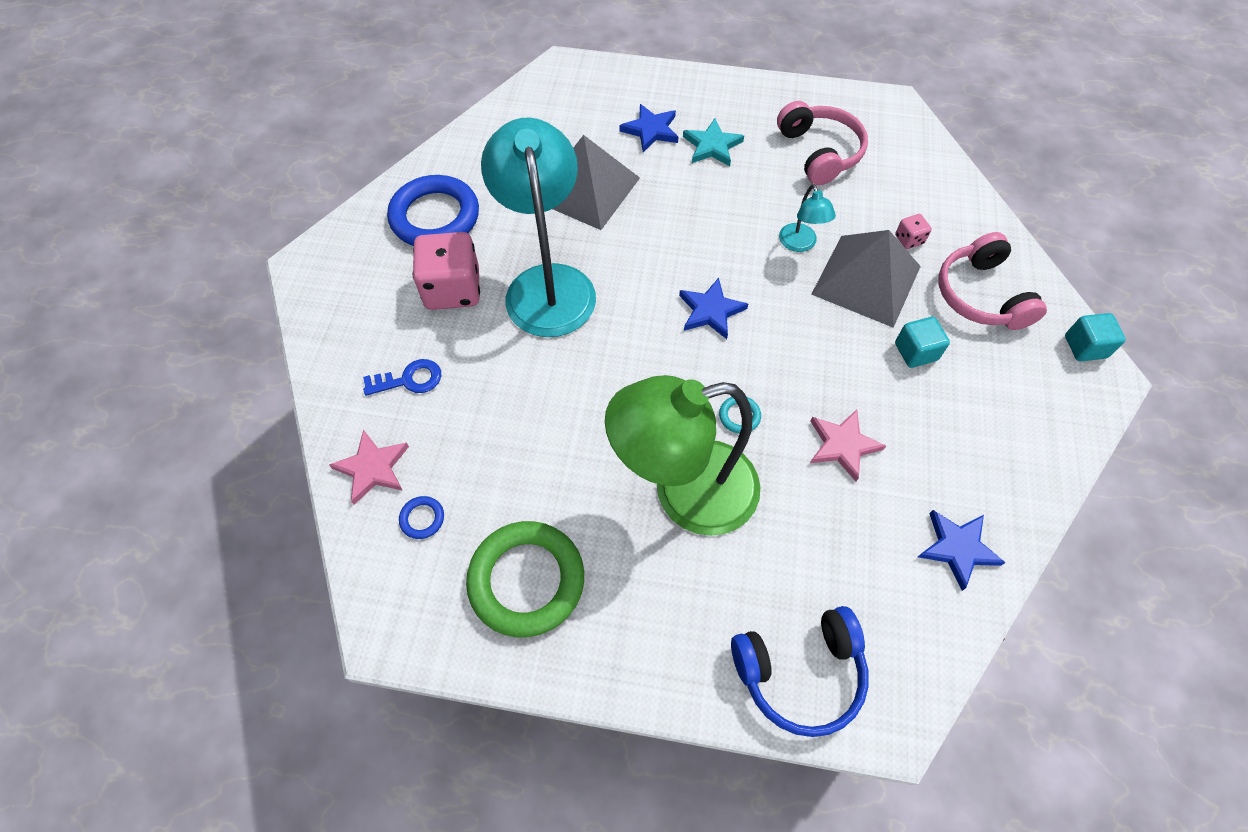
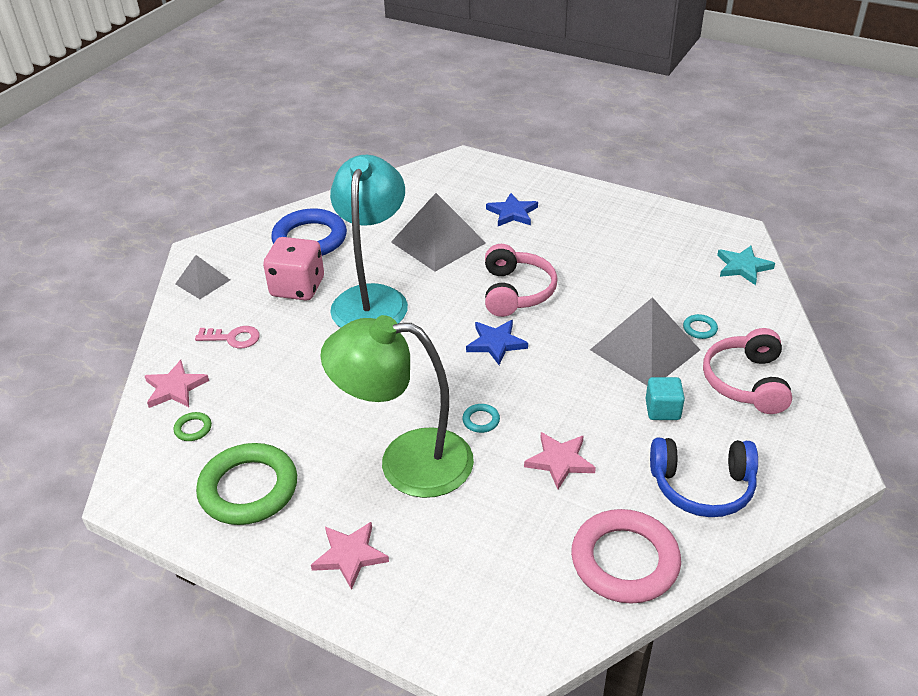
camera: 20 degrees right, 20 degrees down
(333, 308) = (203, 282): none -> grey pyramid
(409, 380) = (233, 338): blue key -> pink key
(422, 519) = (193, 429): blue ring -> green ring
(680, 632) = (350, 555): none -> pink star
(712, 146) = (558, 232): turquoise star -> turquoise star (743, 267)
(799, 672) = (435, 611): blue headphones -> blue headphones (702, 486)
(800, 244) = (598, 313): turquoise lamp -> none
(819, 152) = (650, 253): pink headphones -> pink headphones (515, 292)
(909, 239) = (699, 329): pink dice -> turquoise ring
(957, 548) = (624, 561): blue star -> pink ring
(1085, 347) = (829, 441): turquoise cube -> none

